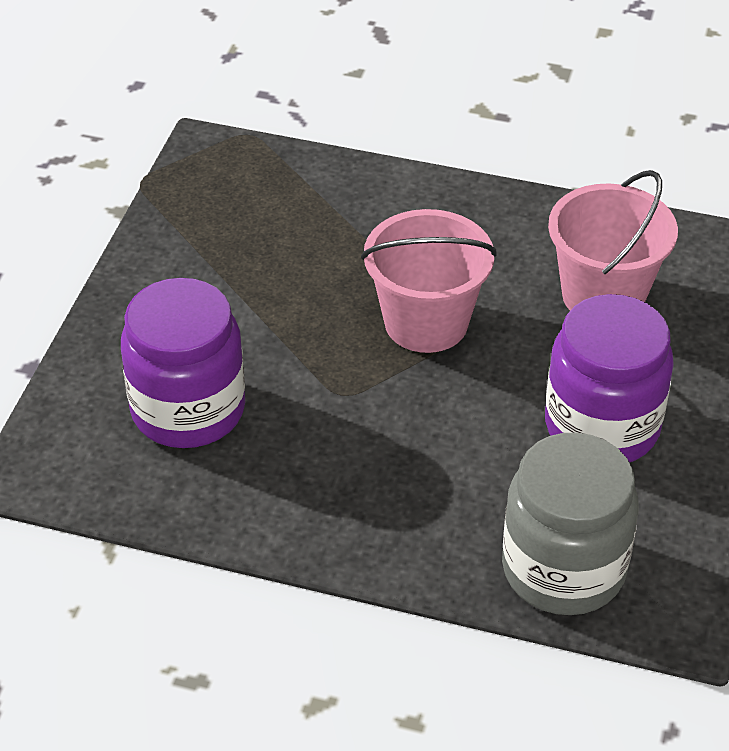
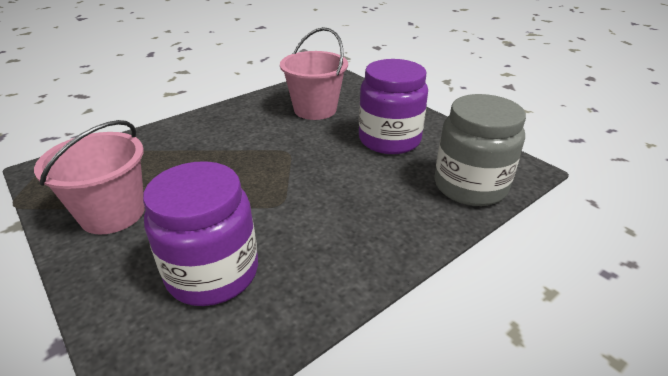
camera: 55 degrees left, 10 degrees down
(426, 322) = (268, 156): pink bucket -> pink bucket (113, 214)

